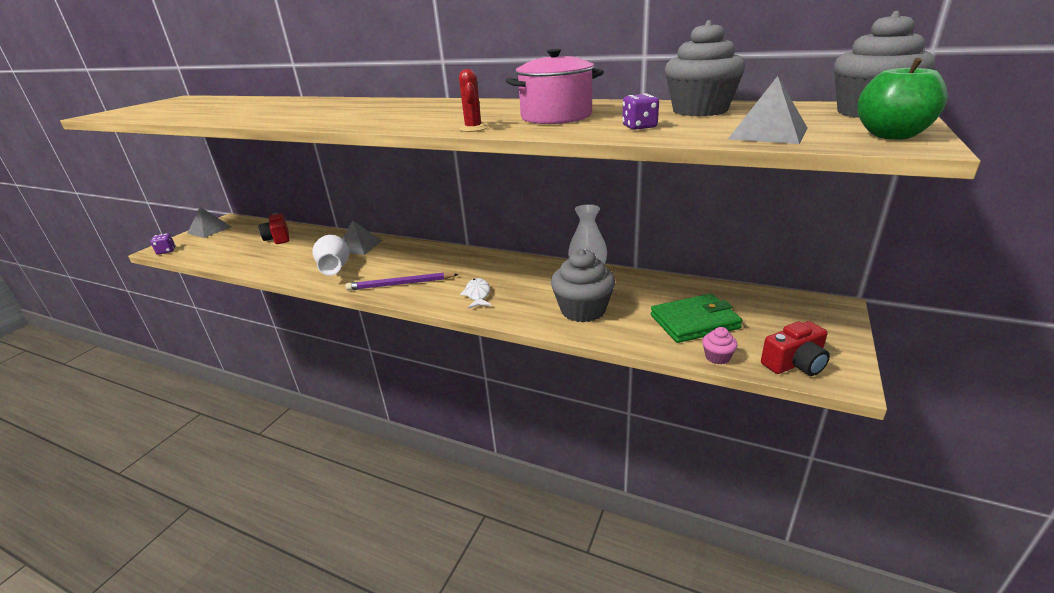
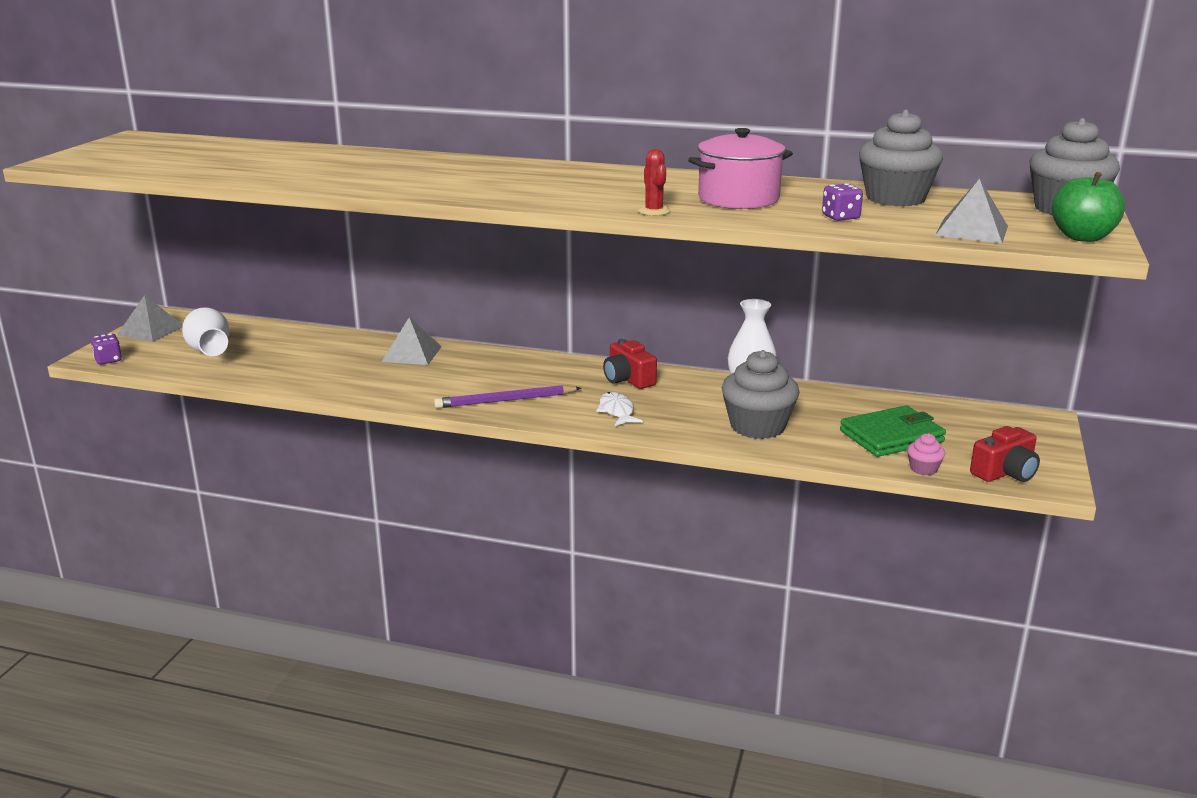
camera: 10 degrees left, 5 degrees down
(278, 238) = (277, 343): red camera -> red camera (628, 379)
(335, 269) = (398, 383): white vase -> white vase (210, 352)

